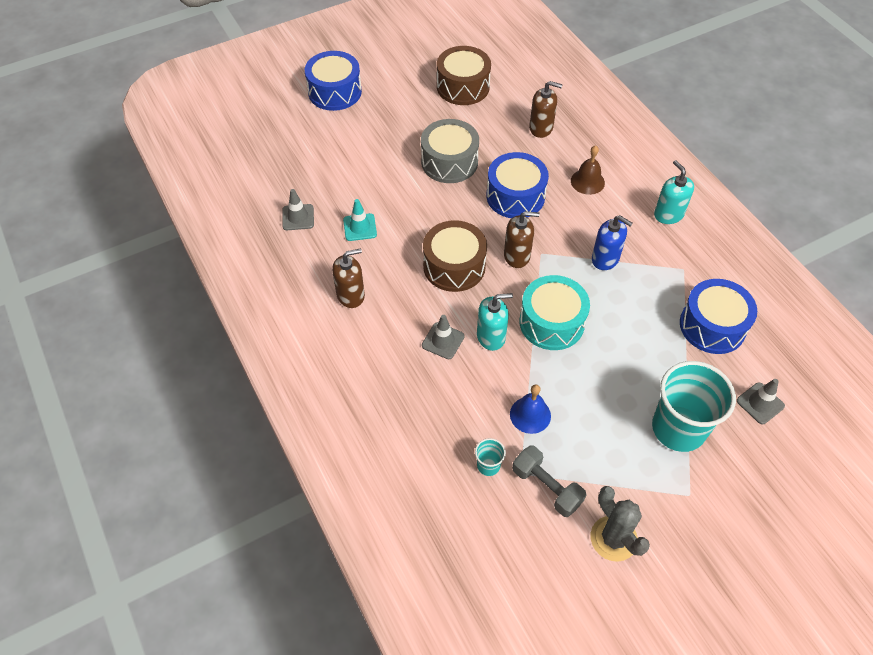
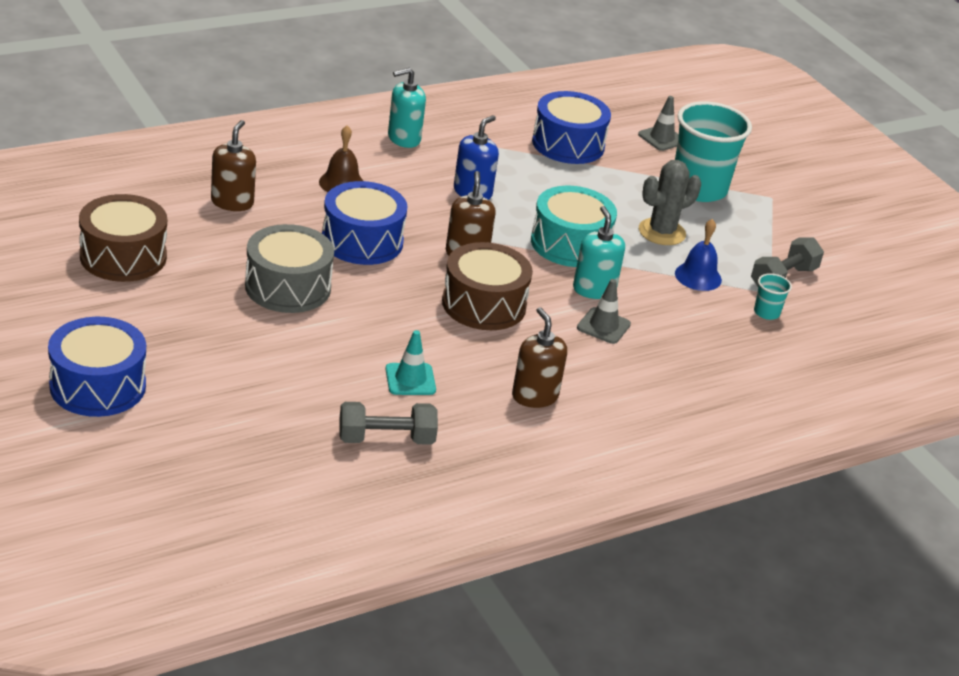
camera: 95 degrees left, 20 degrees down
(298, 217) = (386, 439): grey traffic cone -> grey dumbbell
(613, 538) = (829, 247): grey cactus -> grey cactus (662, 232)

